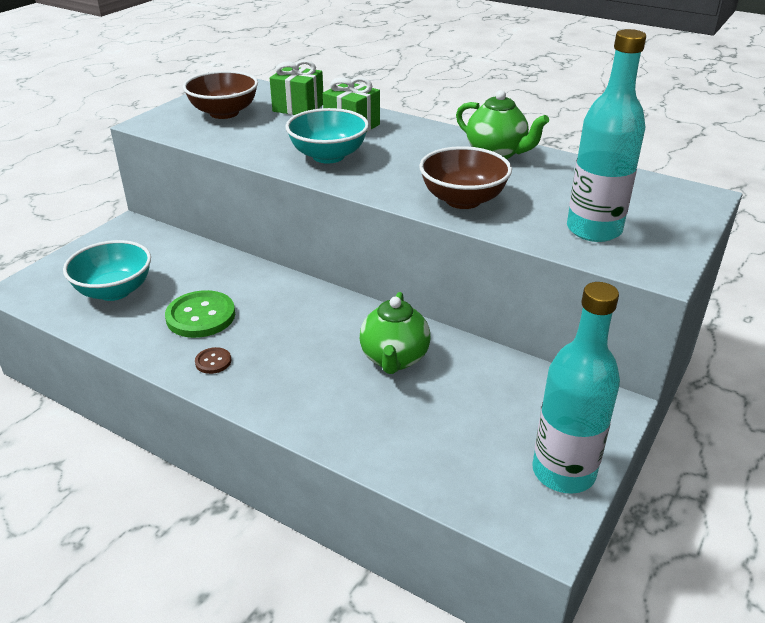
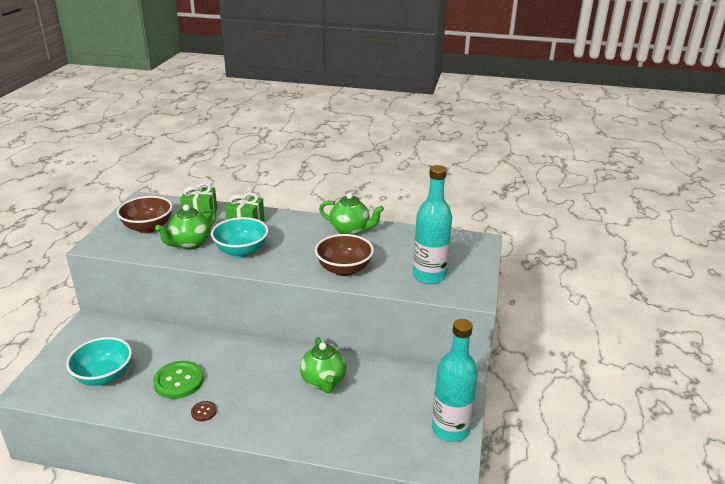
camera: 20 degrees left, 5 degrees down
(266, 138) = (190, 244): none -> green teapot

